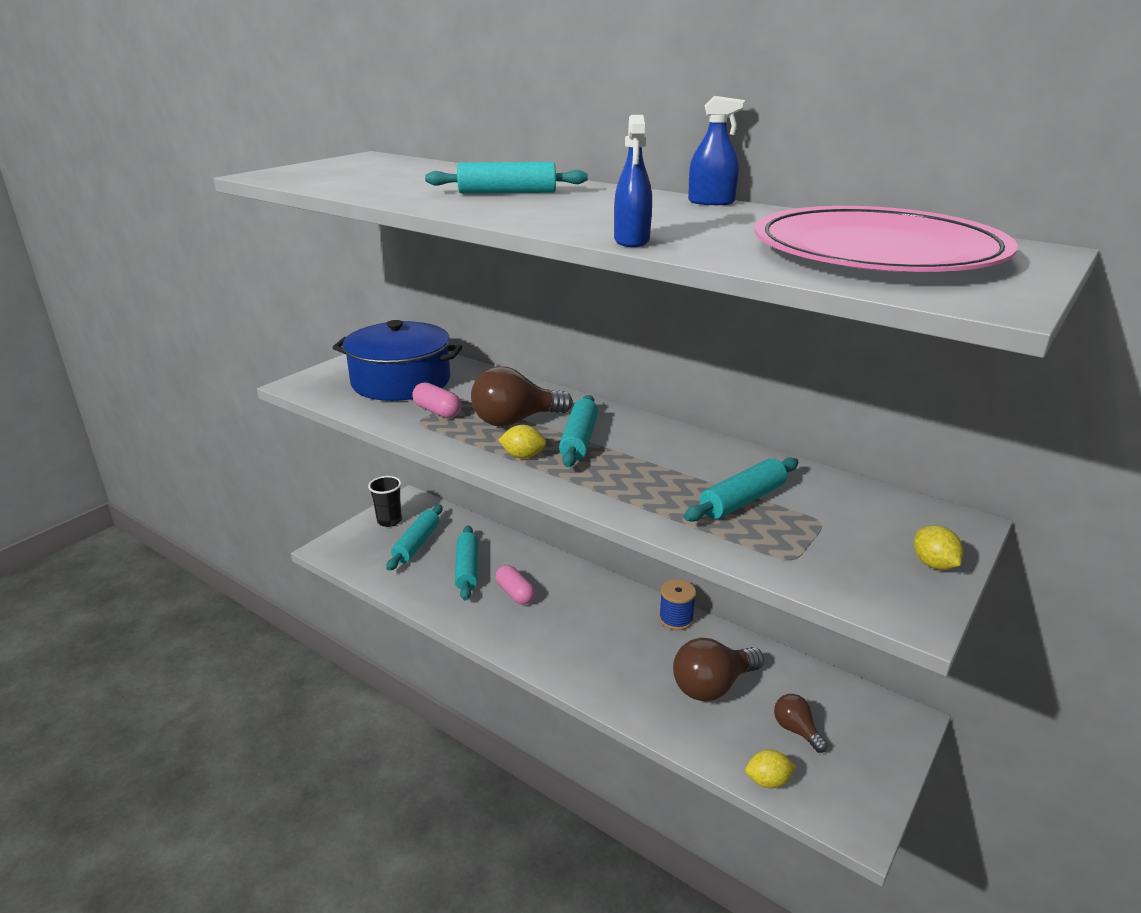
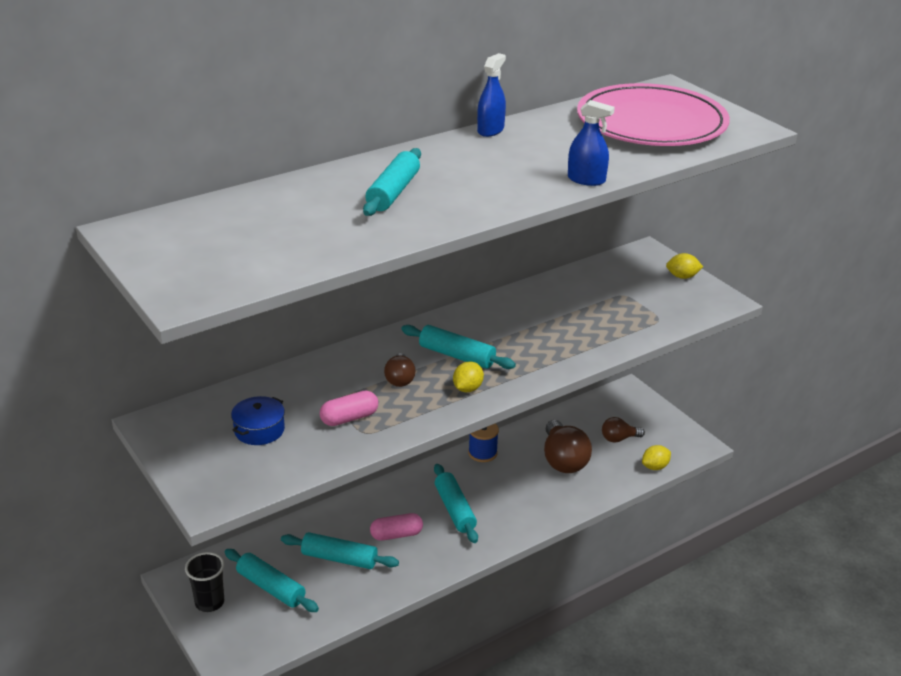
camera: 70 degrees left, 5 degrees up
(401, 381) = (259, 430): blue pot -> blue pot, size x0.46
(515, 421) = (400, 379): brown light bulb -> brown light bulb, size x0.56
(742, 500) = (585, 313): turquoise rolling pin -> turquoise rolling pin (454, 509)
(768, 781) = (655, 467): yellow lemon -> yellow lemon turned 45 degrees clockwise

